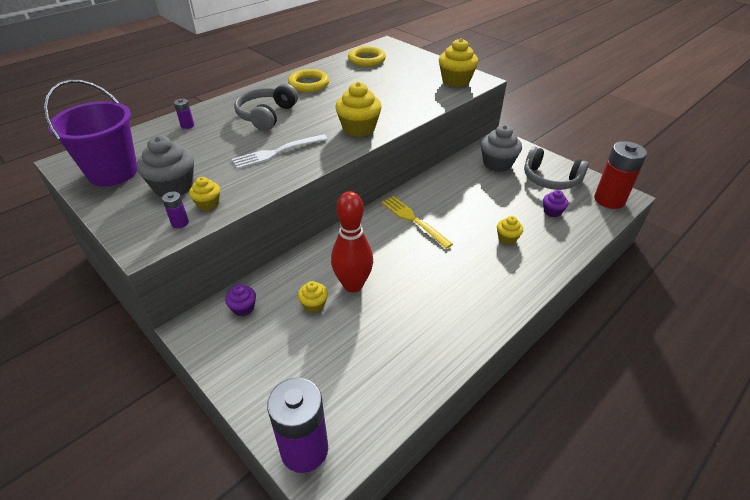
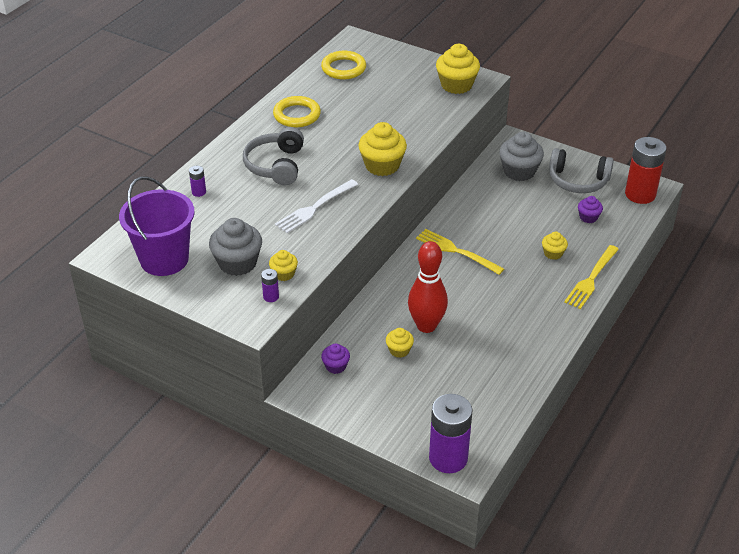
camera: 15 degrees left, 0 degrees up
(540, 270) = (591, 279): none -> yellow fork

